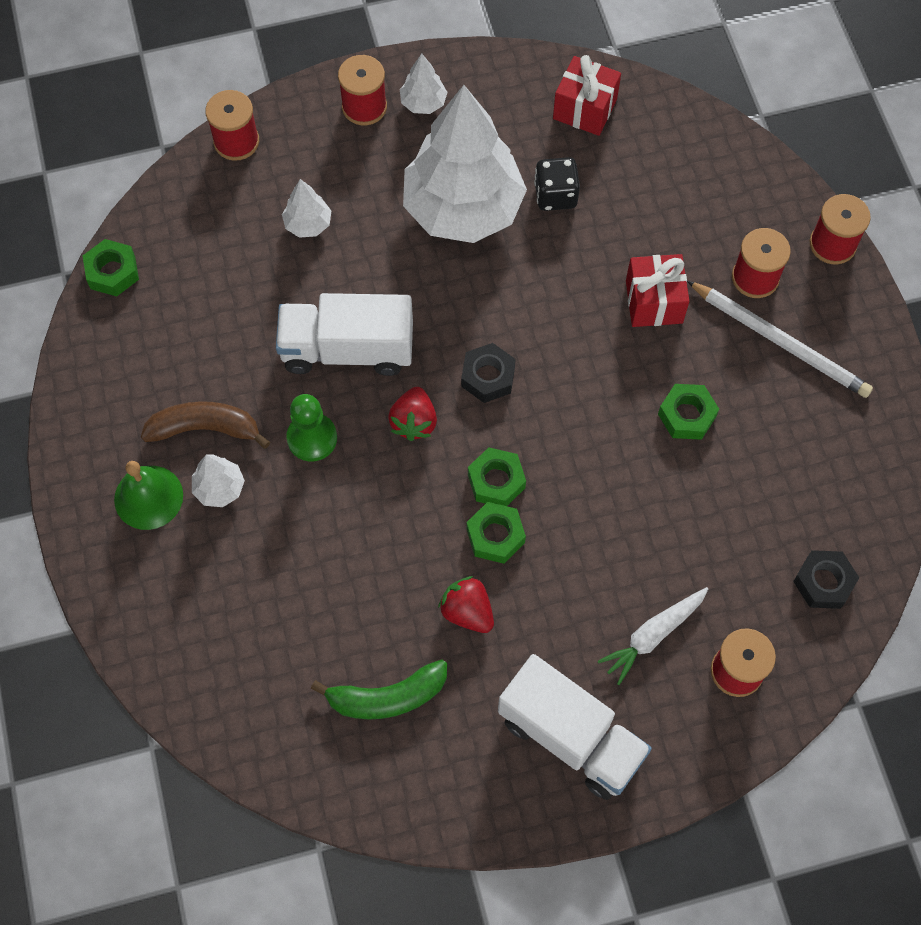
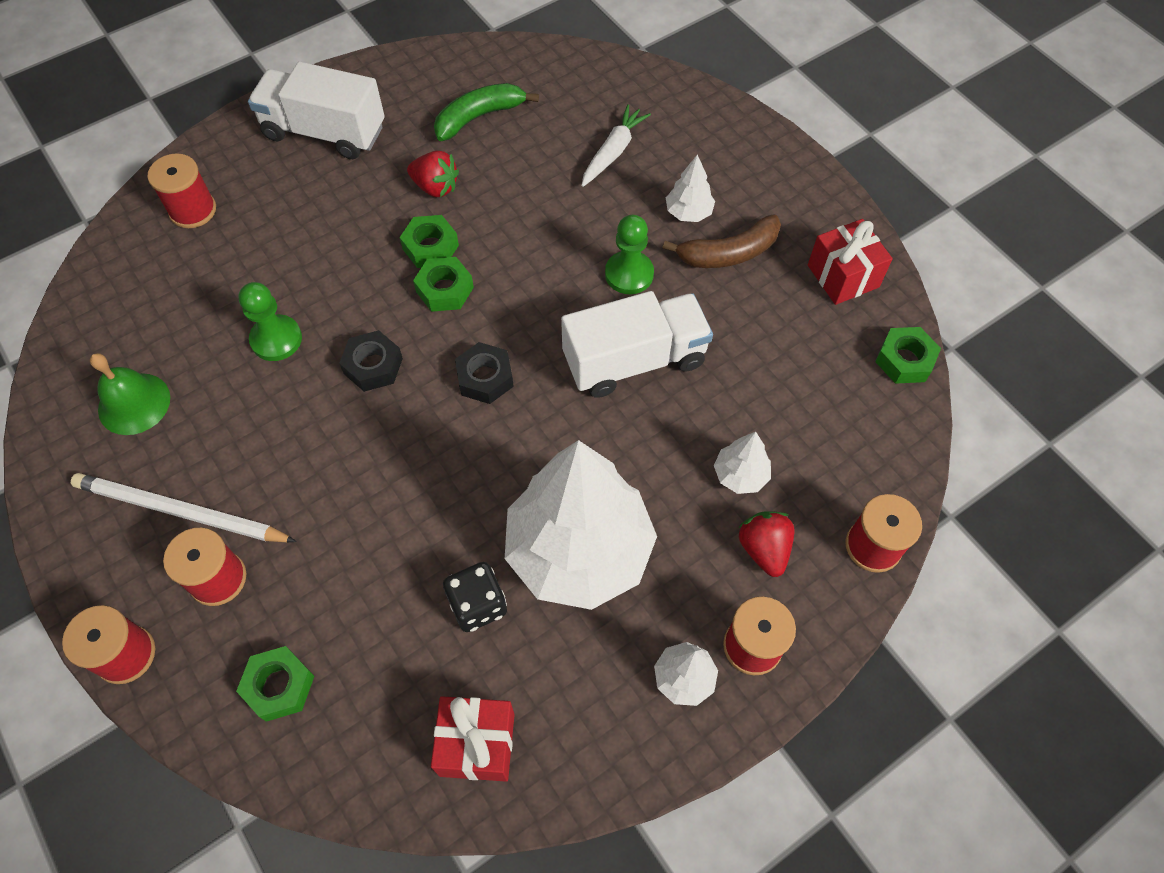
camera: 160 degrees right, 5 degrees down
(148, 497) = (744, 189): green bell -> green bell (134, 403)
(414, 422) = (541, 315): red strawberry -> red strawberry (764, 549)
(653, 635) = (270, 215): white carrot -> white carrot (613, 152)
(654, 302) = (330, 511): red gift -> red gift (843, 276)
(672, 480) = (276, 339): none -> green pawn
(687, 415) = (272, 403): green nut -> green nut (279, 686)
(823, 582) = (119, 297): black nut -> black nut (373, 366)

